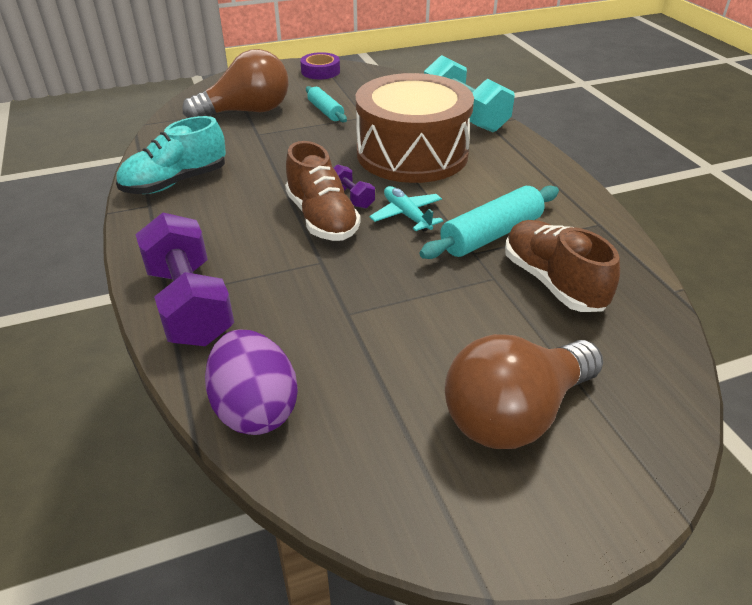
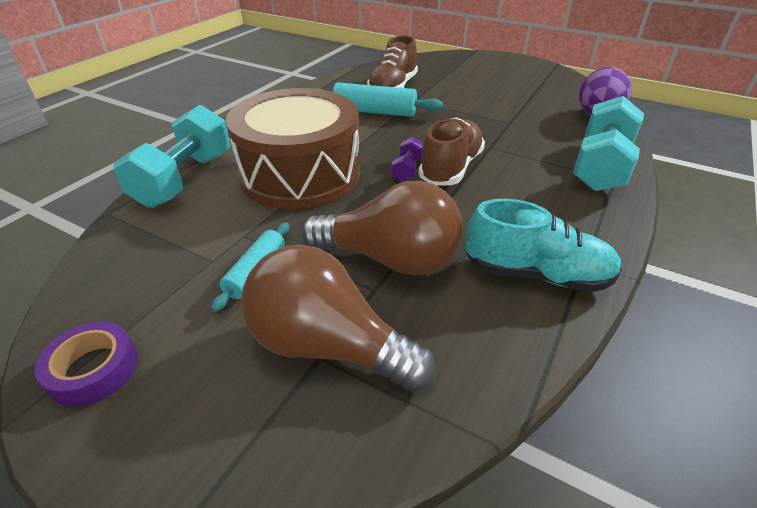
camera: 130 degrees left, 0 degrees up
(189, 304) = (600, 166): purple dumbbell -> turquoise dumbbell
(406, 215) = (395, 142): turquoise plane -> none
(515, 414) = (489, 75): brown light bulb -> brown light bulb (390, 259)

